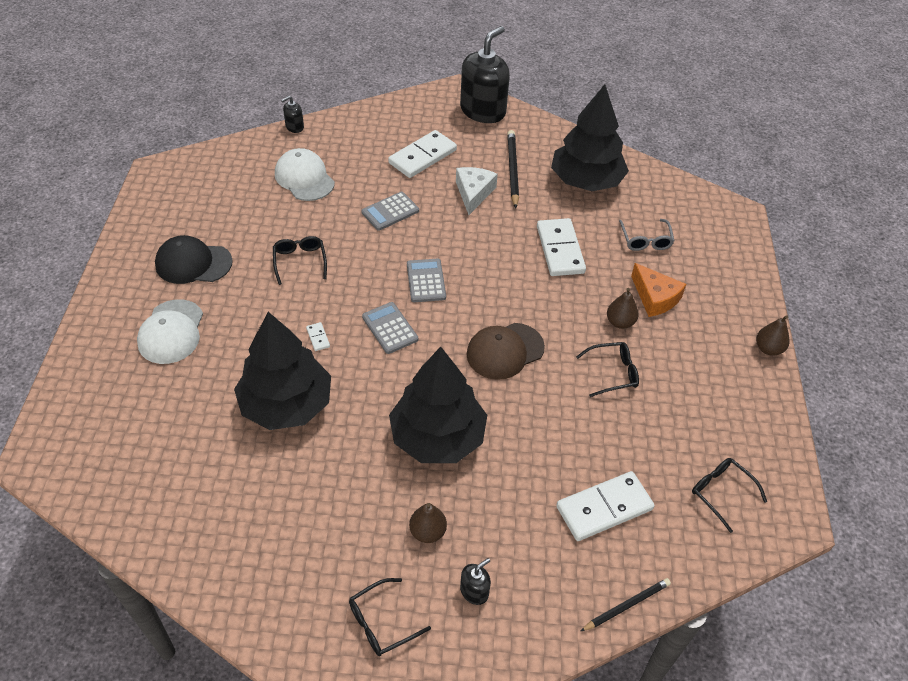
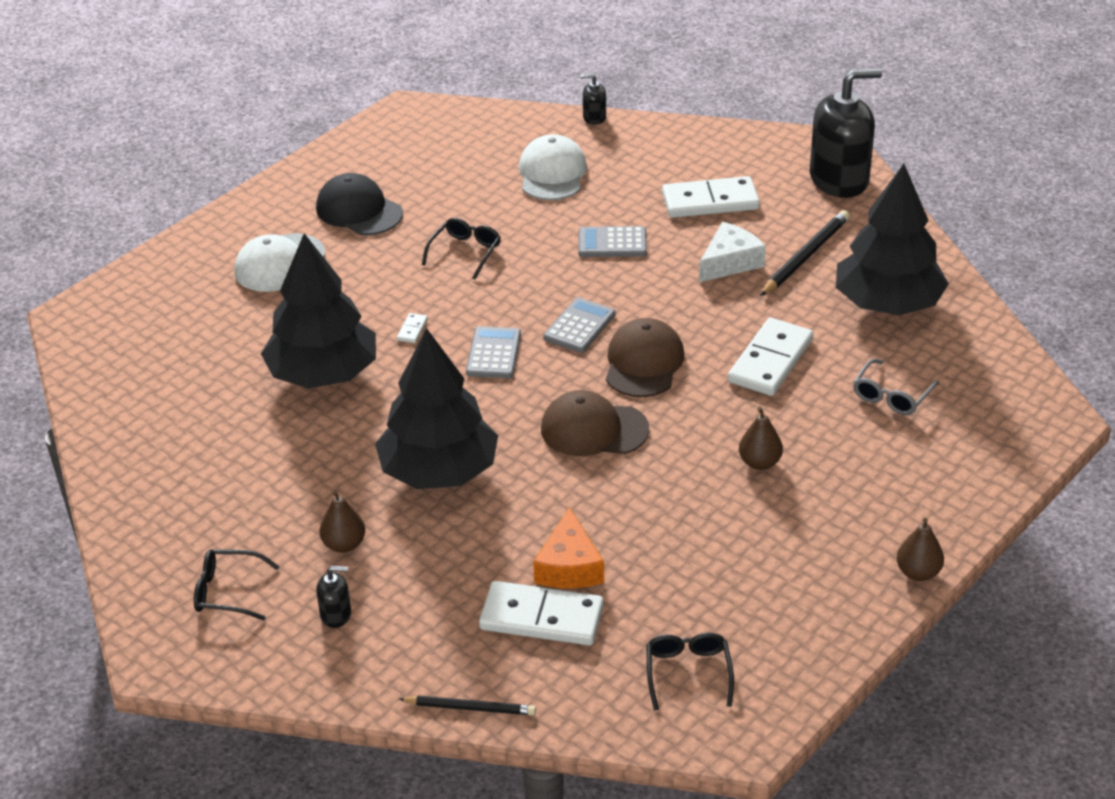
camera: 40 degrees right, 10 degrees down
(489, 288) = (643, 363): none -> brown cap
(612, 373) = (693, 505): black glasses -> none
(655, 297) = (833, 458): orange cheese -> orange cheese (569, 566)

